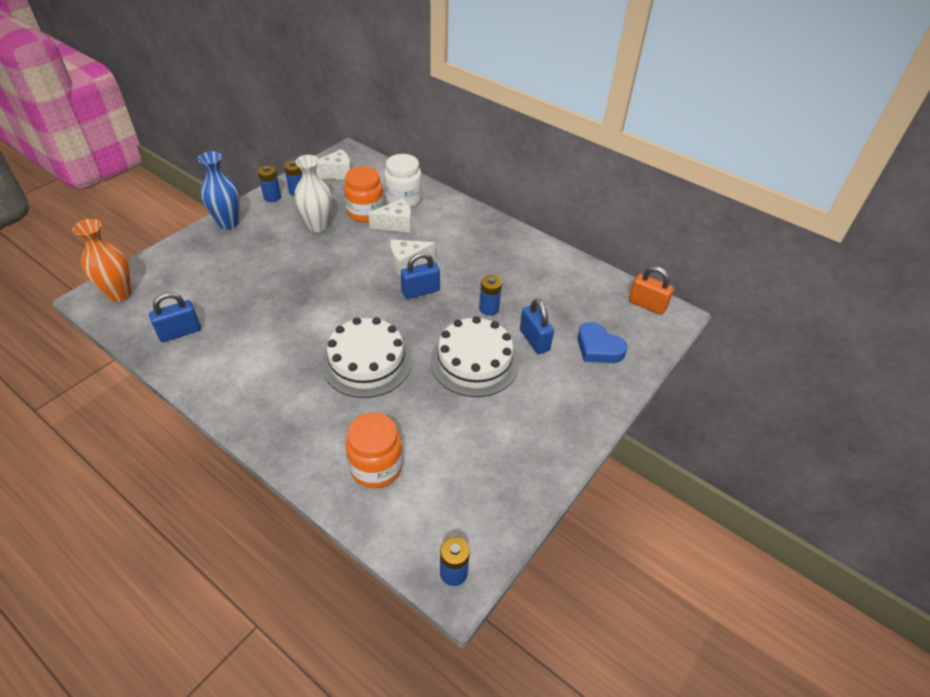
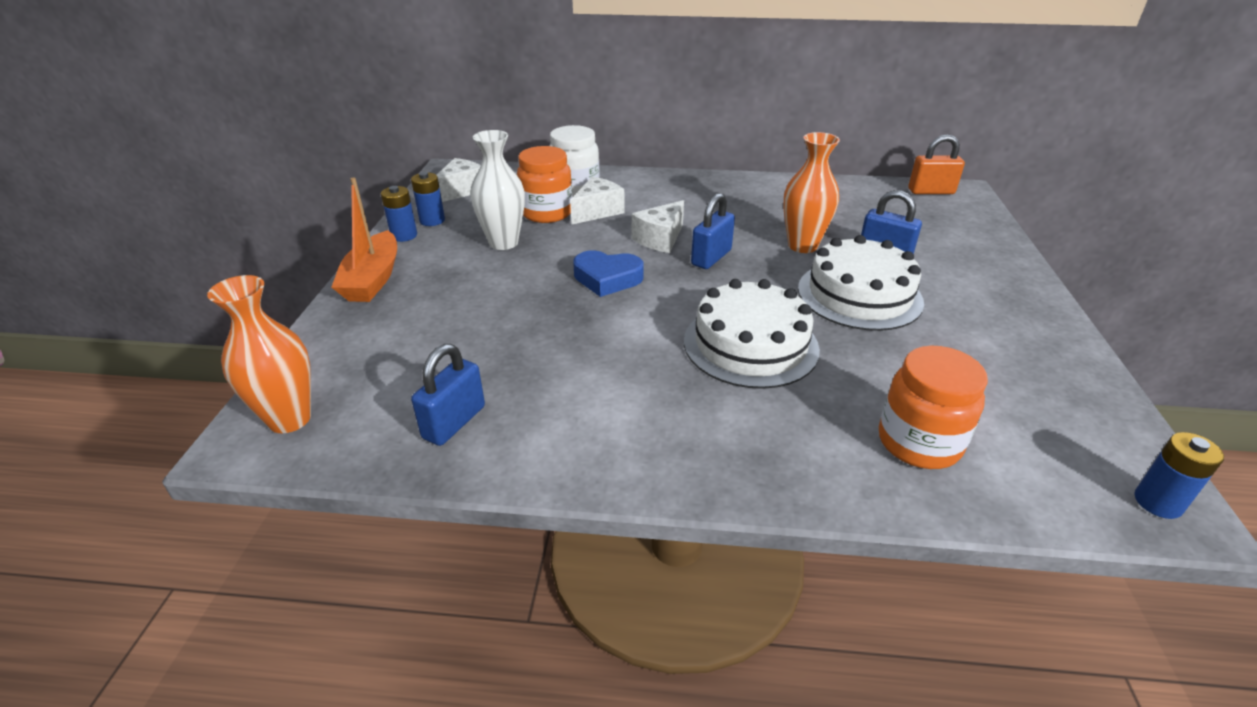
camera: 30 degrees left, 10 degrees down
(228, 223) = (373, 279): blue vase -> orange boat
(489, 309) = (802, 246): blue battery -> orange vase
(598, 348) = (947, 237): blue heart -> blue heart (607, 278)

